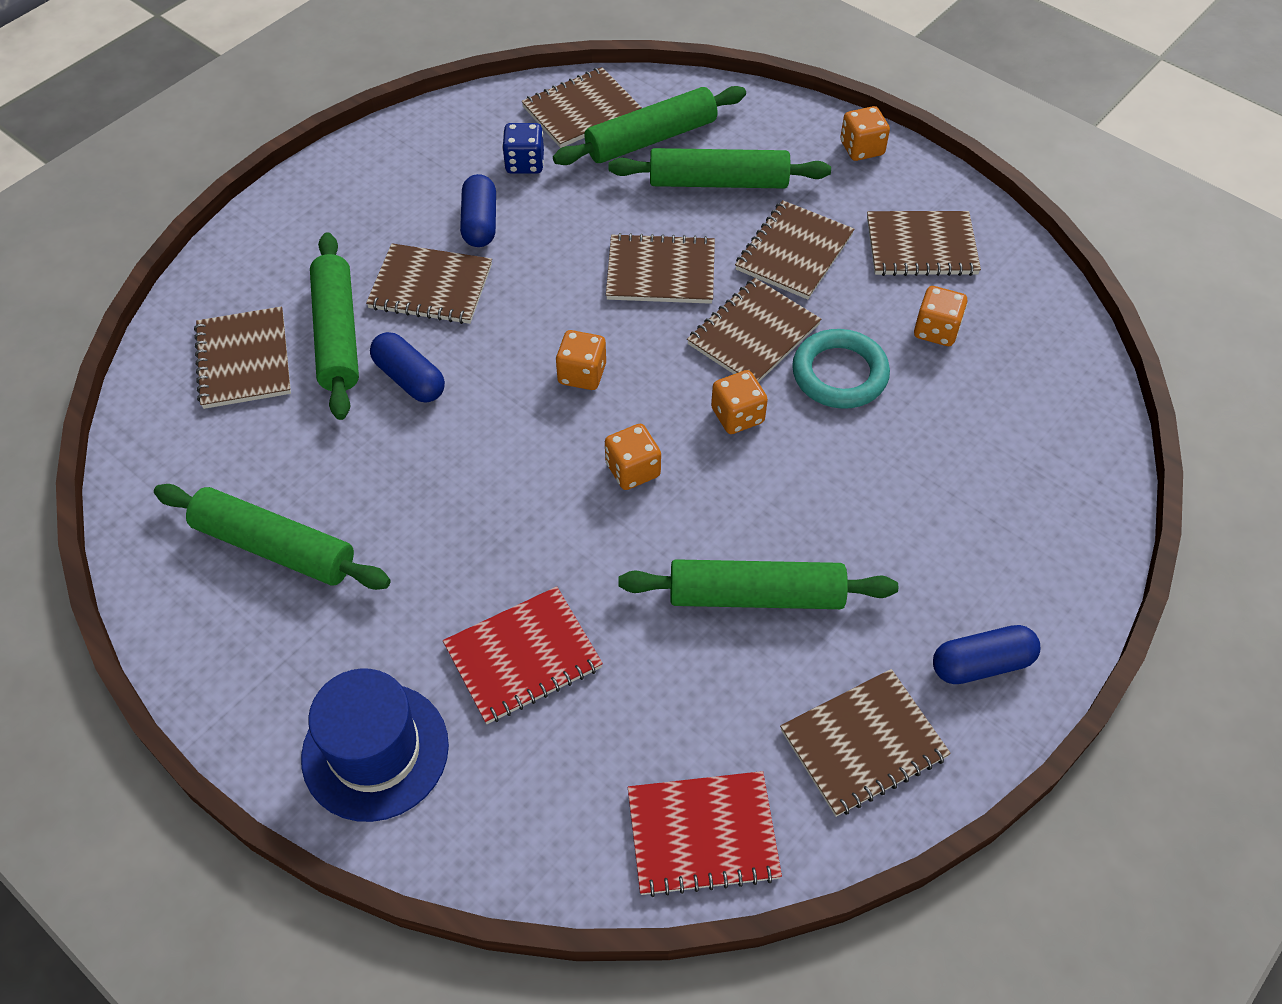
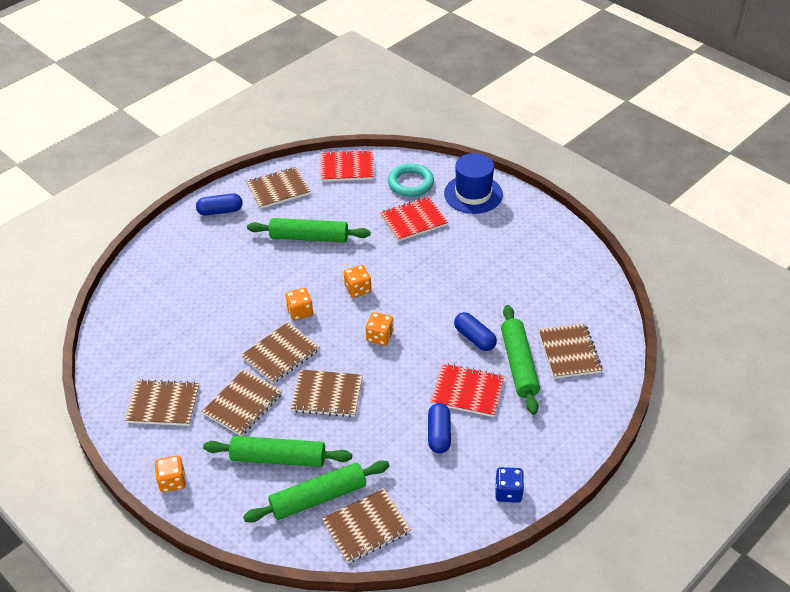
camera: 175 degrees left, 10 degrees down
(275, 547) = (530, 264): green rolling pin -> none
(431, 287) = (467, 391): brown notebook -> red notebook
(525, 163) = (409, 480): blue dice -> blue dice (508, 492)
(839, 374) = (239, 330): turquoise ring -> turquoise ring (410, 183)
(936, 330) = (177, 352): orange dice -> none

